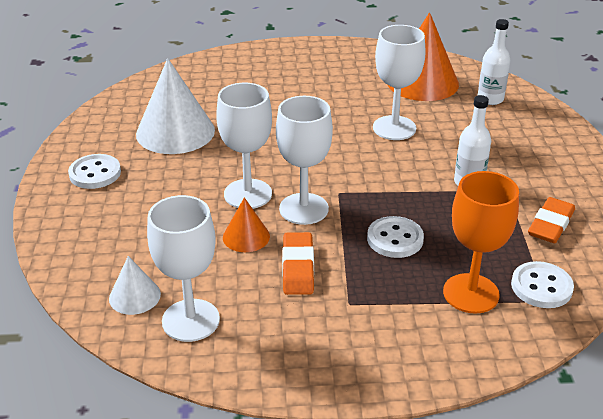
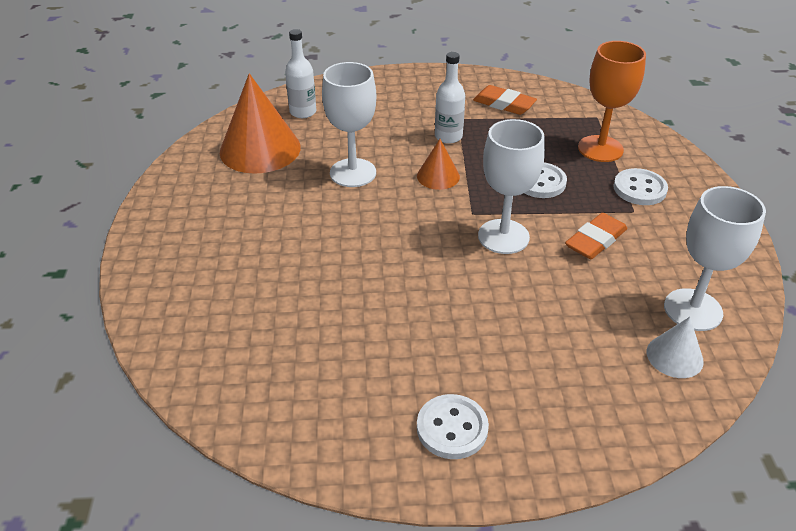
camera: 90 degrees left, 5 degrees up
(175, 132) = (349, 351): white cone -> none
(246, 236) = (557, 276): orange cone -> orange cone (438, 176)
(248, 194) = (483, 278): white goblet -> none
(298, 267) = (595, 240): orange eraser -> orange eraser turned 45 degrees counterclockwise
(541, 287) = (582, 117): white button -> white button (639, 189)

